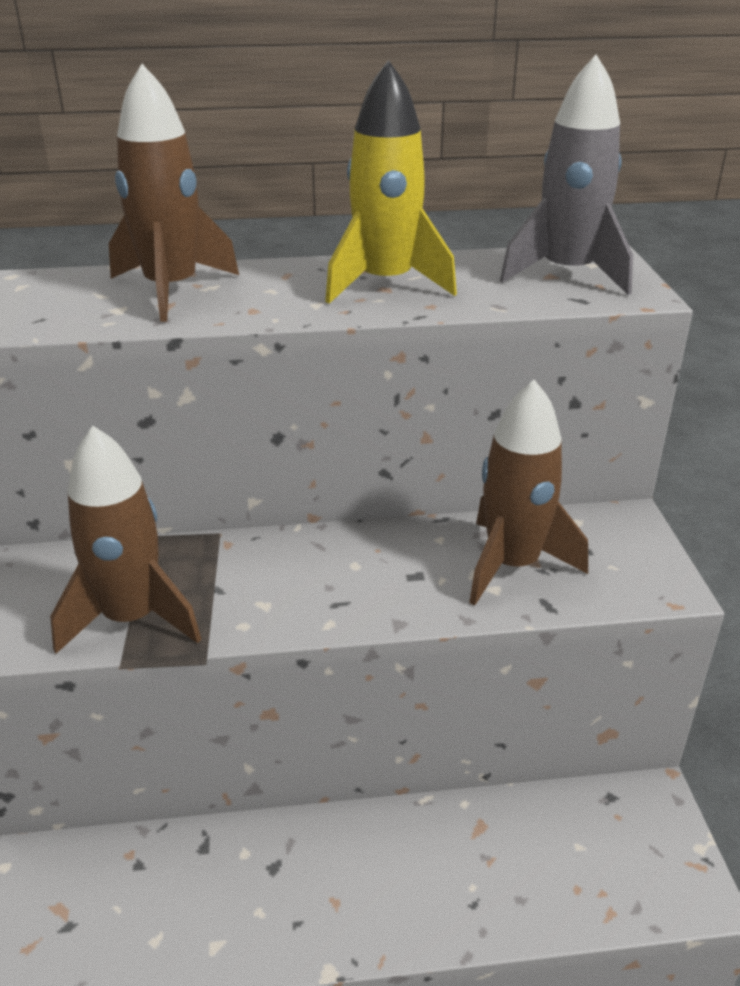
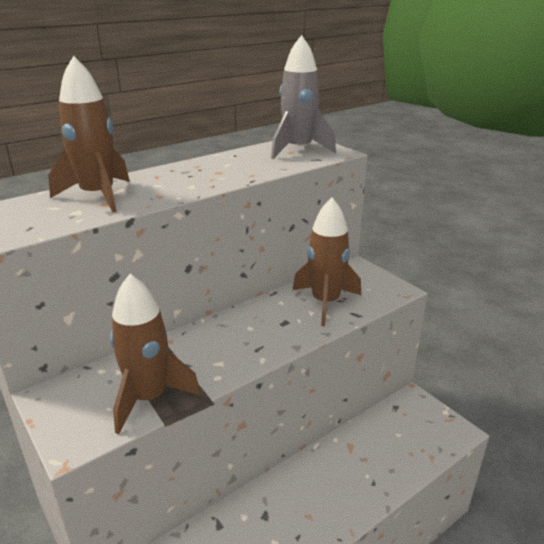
camera: 30 degrees left, 5 degrees down
(386, 284) = (217, 170): yellow rocket -> none

